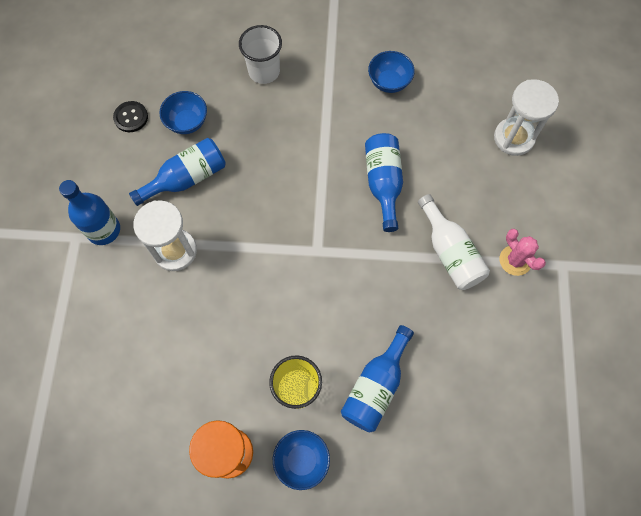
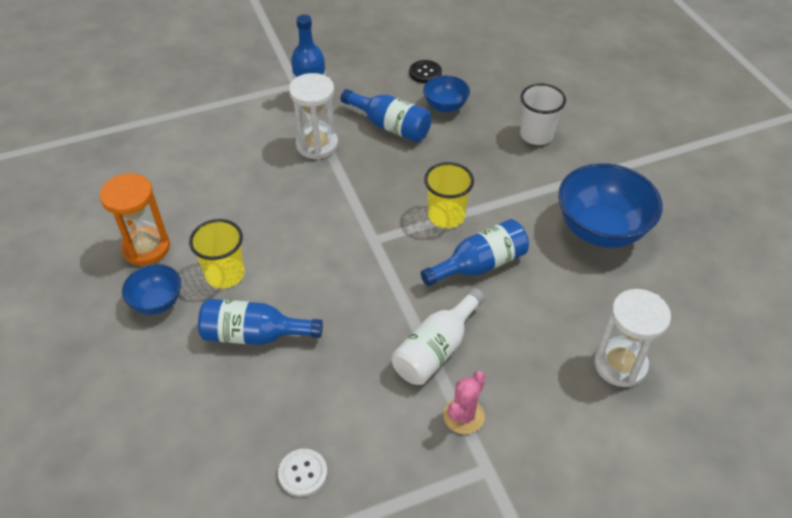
camera: 65 degrees right, 20 degrees down
(319, 183) = (446, 216): none -> yellow cup
(389, 82) = (601, 229): blue bowl -> blue bowl, size x1.86
(520, 394) = (303, 473): none -> white button

